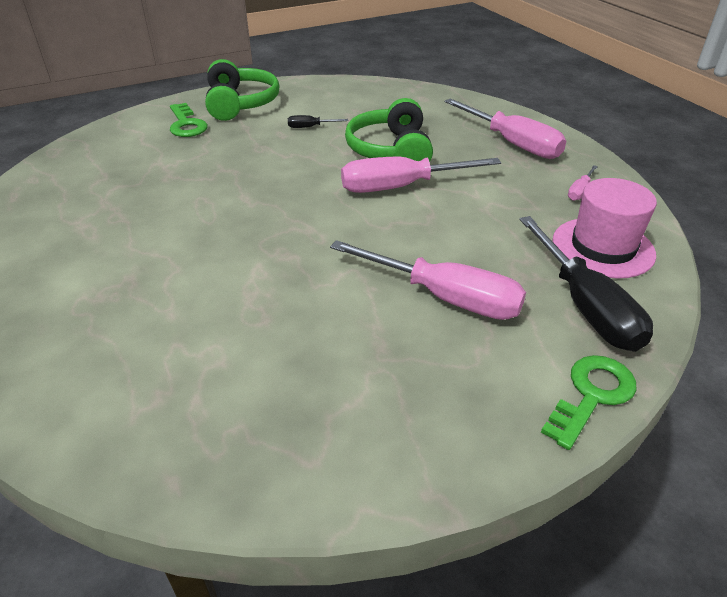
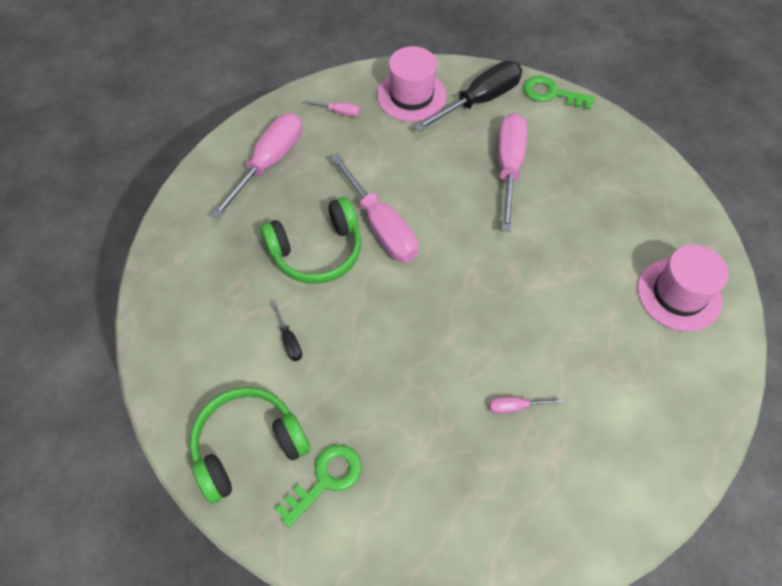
camera: 110 degrees left, 20 degrees up
(139, 392) = (679, 294): none -> pink hat
(145, 215) = (515, 407): none -> pink screwdriver

